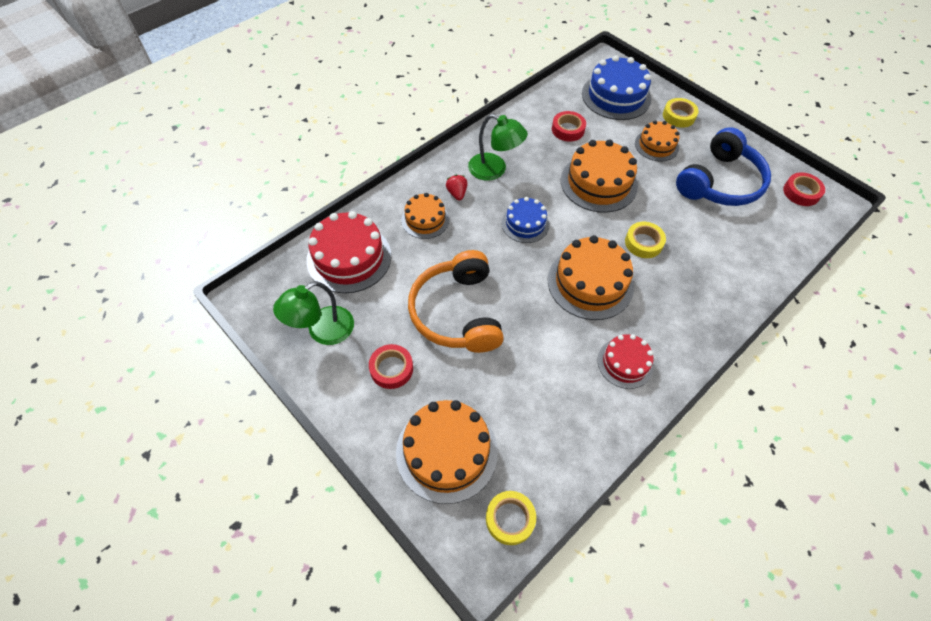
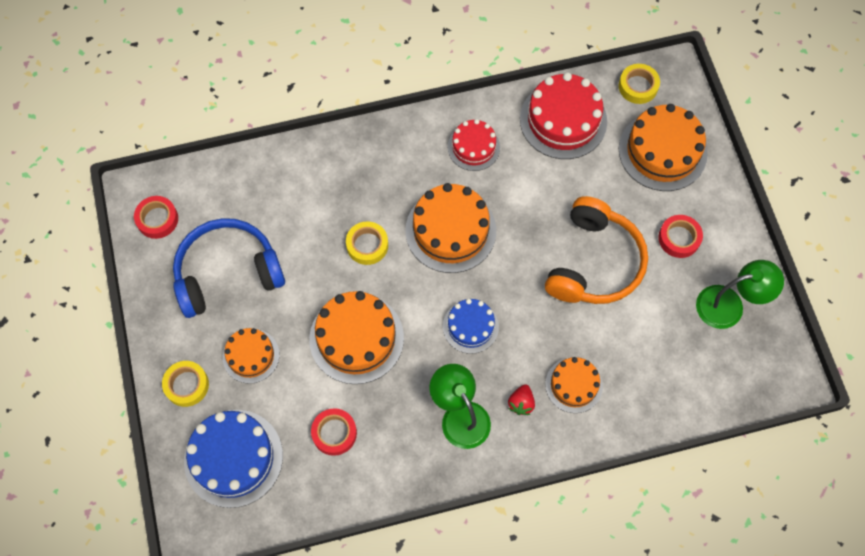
camera: 150 degrees left, 10 degrees up
(349, 258) = (675, 376): red cake -> red cake (563, 120)

